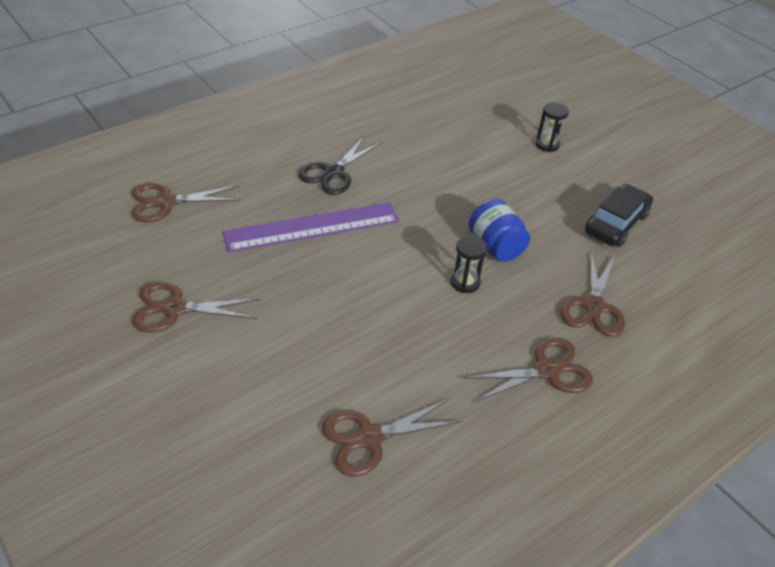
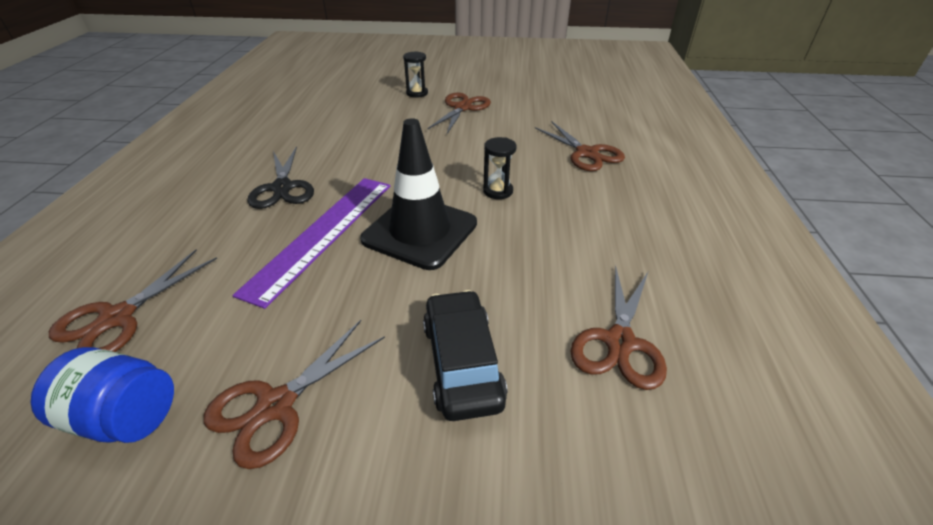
camera: 45 degrees left, 5 degrees down
(368, 271) = (420, 231): none -> black traffic cone
(495, 246) = (480, 159): blue jar -> blue jar (126, 416)
(547, 370) = (628, 203): brown scissors -> brown scissors (462, 108)
(616, 223) = (522, 109): black car -> black car (462, 362)

